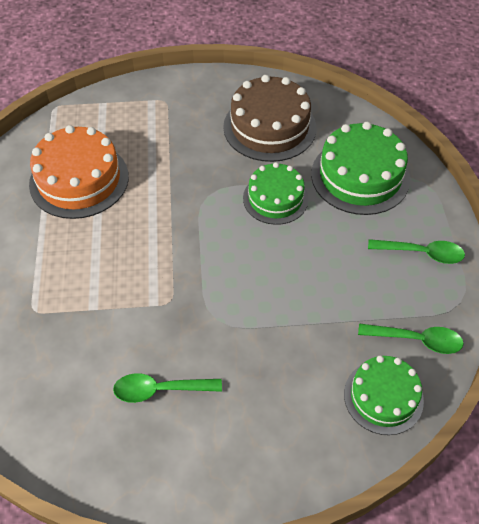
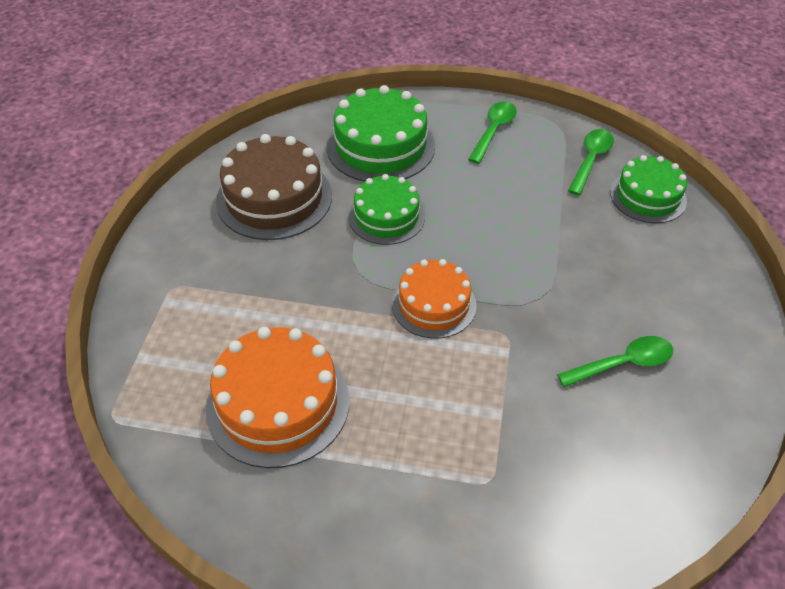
camera: 75 degrees left, 5 degrees down
(160, 390) = (623, 363): green spoon -> green spoon turned 120 degrees counterclockwise
(189, 248) = (434, 304): none -> orange cake

